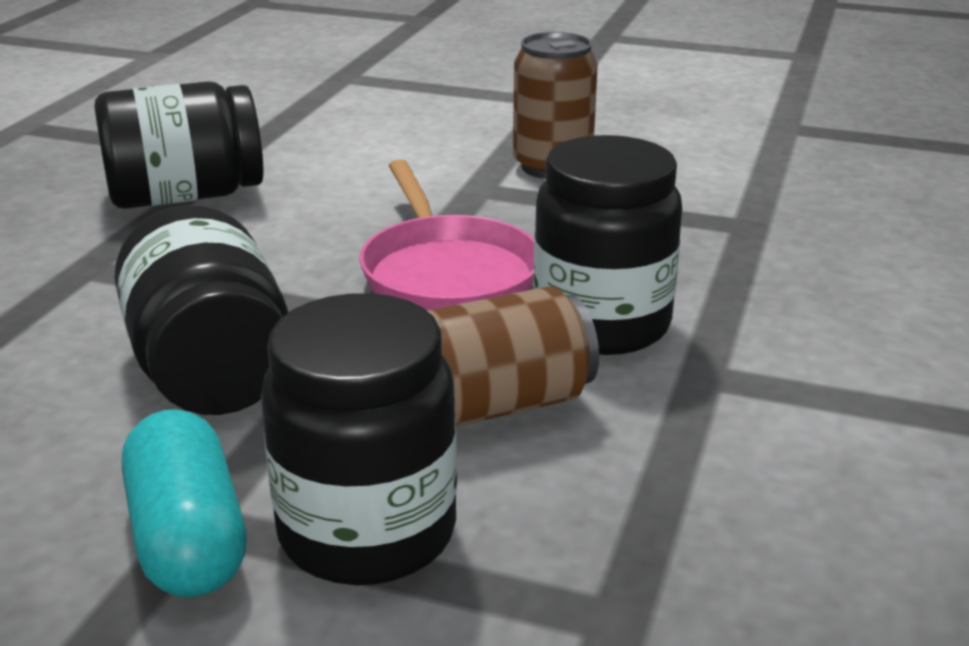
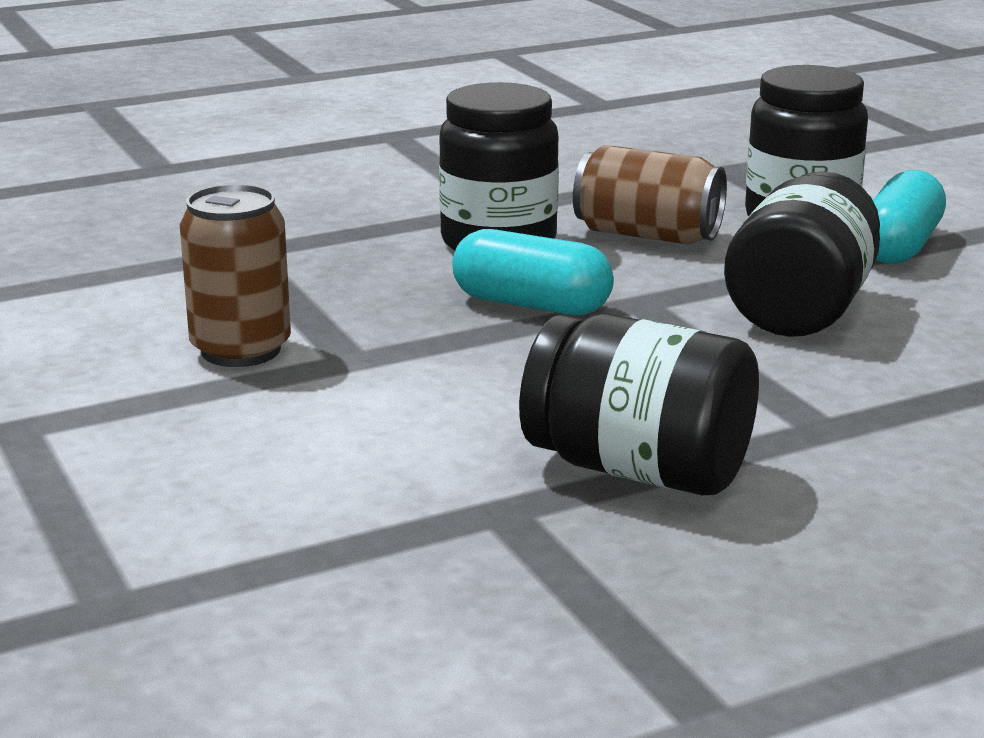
camera: 135 degrees left, 5 degrees down
(447, 273) = (531, 305): pink pan -> turquoise capsule

